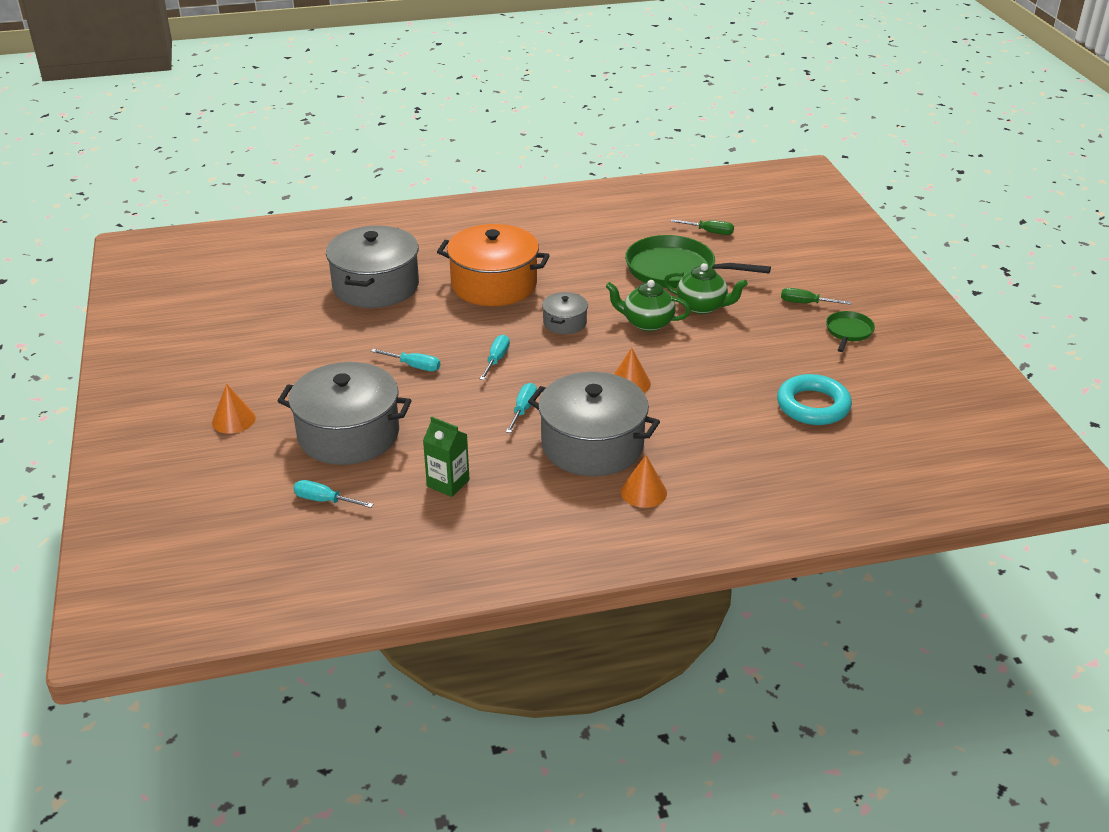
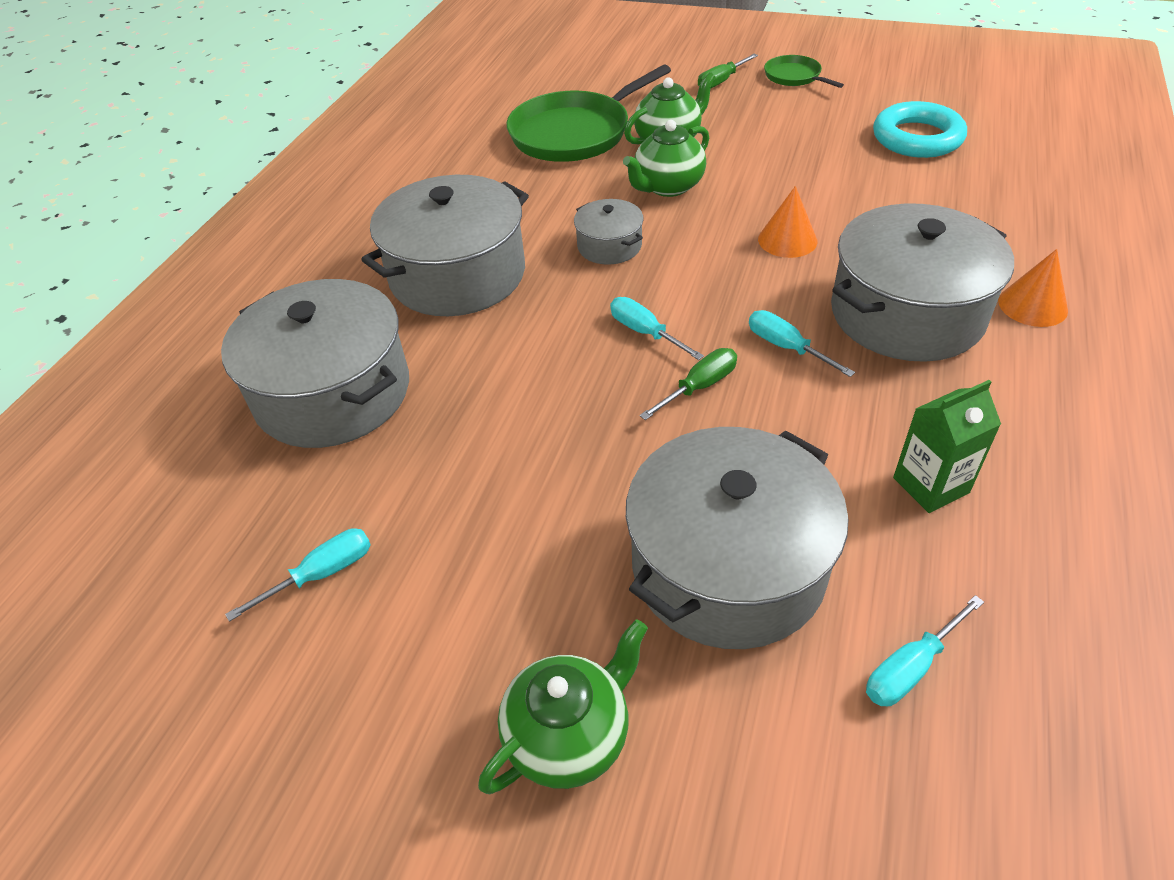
camera: 55 degrees left, 10 degrees up
(233, 420) = (569, 735): orange cone -> green teapot
(414, 366) = (593, 422): turquoise screwdriver -> turquoise screwdriver (321, 574)
(494, 284) = (457, 275): orange pot -> grey pot
(709, 232) = (522, 89): green screwdriver -> green screwdriver (699, 387)

